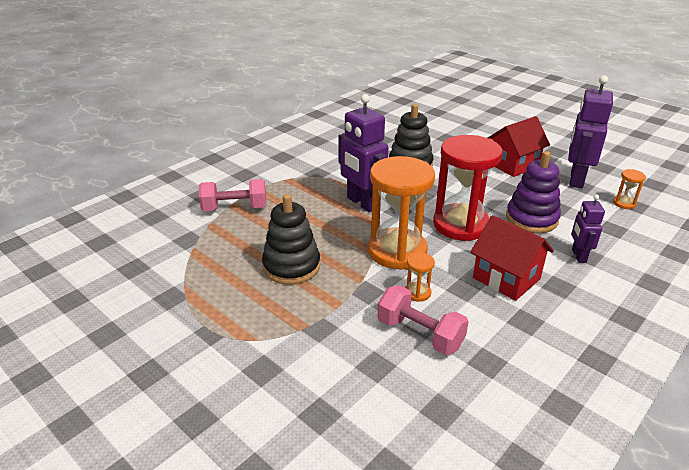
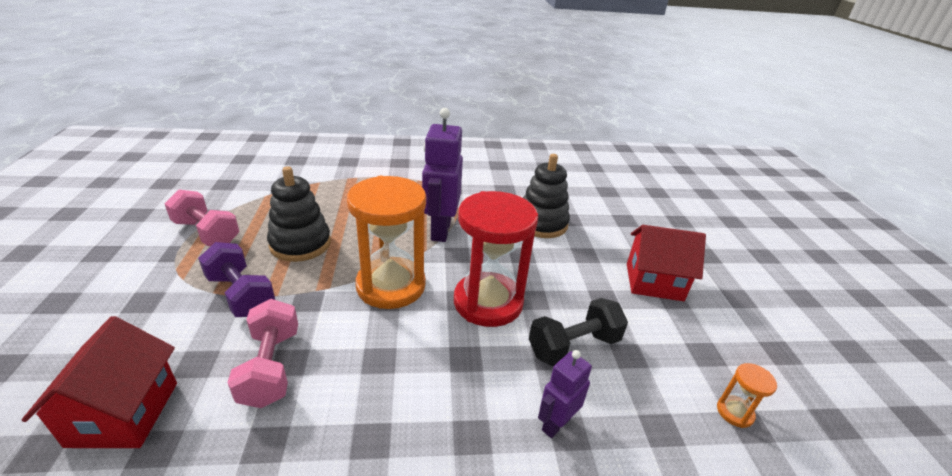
camera: 40 degrees right, 0 degrees up
(235, 208) = (348, 181): pink dumbbell -> pink dumbbell (207, 233)
(320, 318) = (241, 295): none -> purple dumbbell
(417, 293) = (338, 332): orange hourglass -> none
(506, 278) = (434, 382): red house -> red house (124, 413)
(531, 219) = (574, 346): purple stacking toy -> black dumbbell
(576, 179) = (711, 342): purple robot -> none

